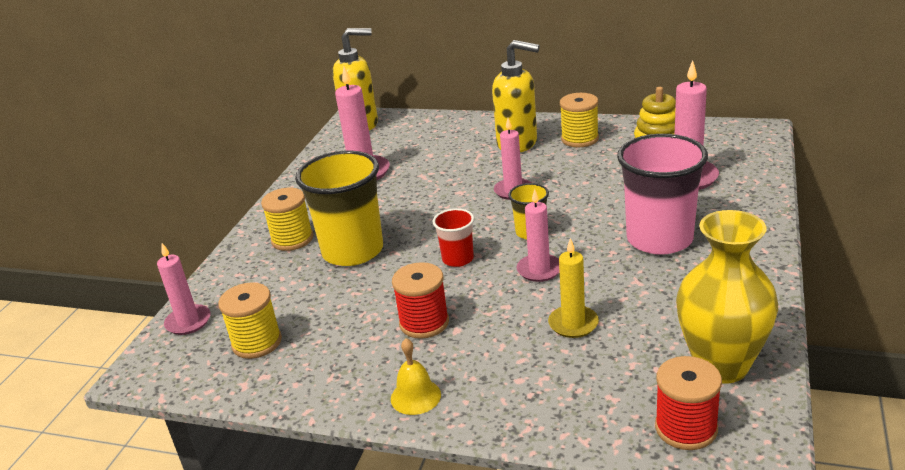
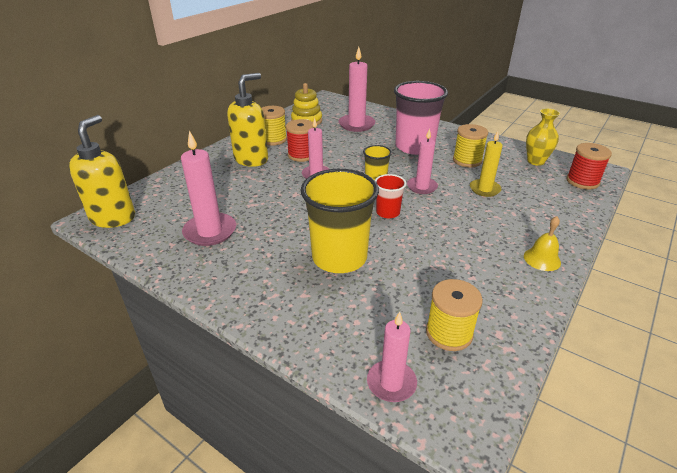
camera: 75 degrees left, 5 degrees up
(292, 239) = (290, 290): yellow spool -> yellow spool (467, 160)
(424, 323) = (459, 241): red spool -> red spool (302, 155)
(721, 366) = (535, 161): yellow vase -> yellow vase, size x0.61

